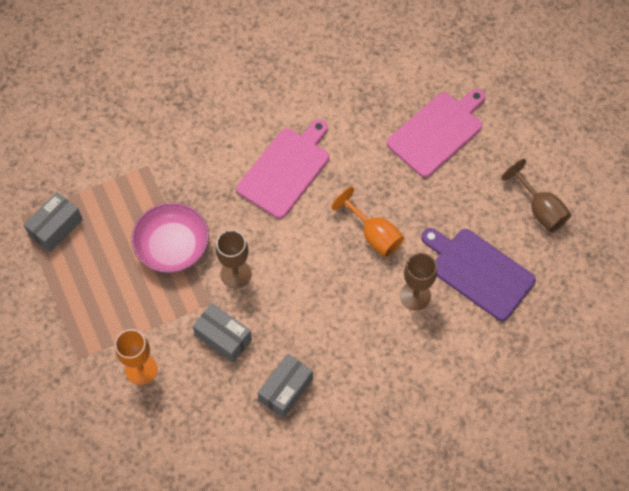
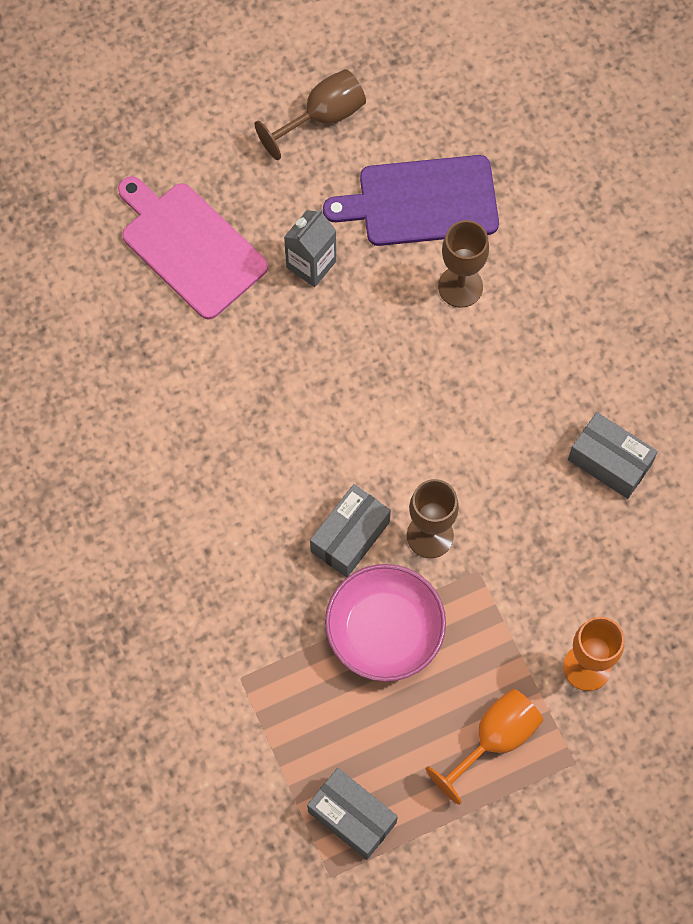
camera: 90 degrees left, 5 degrees up
(223, 337) = (532, 550): grey box -> grey box (350, 537)
(285, 170) = (252, 465): pink cutting board -> none
(374, 235) = (363, 340): orange goblet -> orange goblet (494, 739)
(428, 203) = (311, 264): none -> grey carton
(479, 272) = (422, 202): purple cutting board -> purple cutting board turned 45 degrees clockwise

